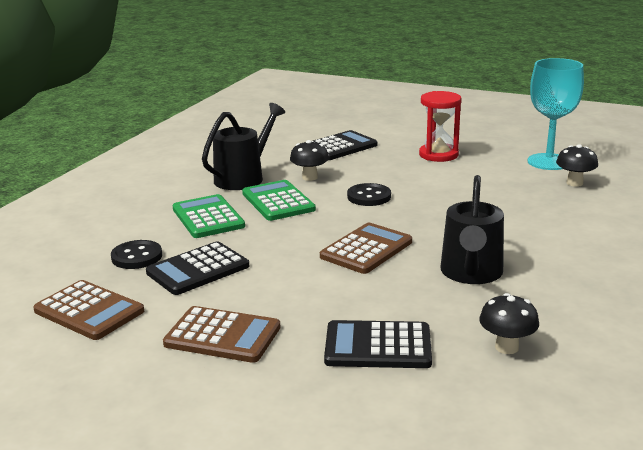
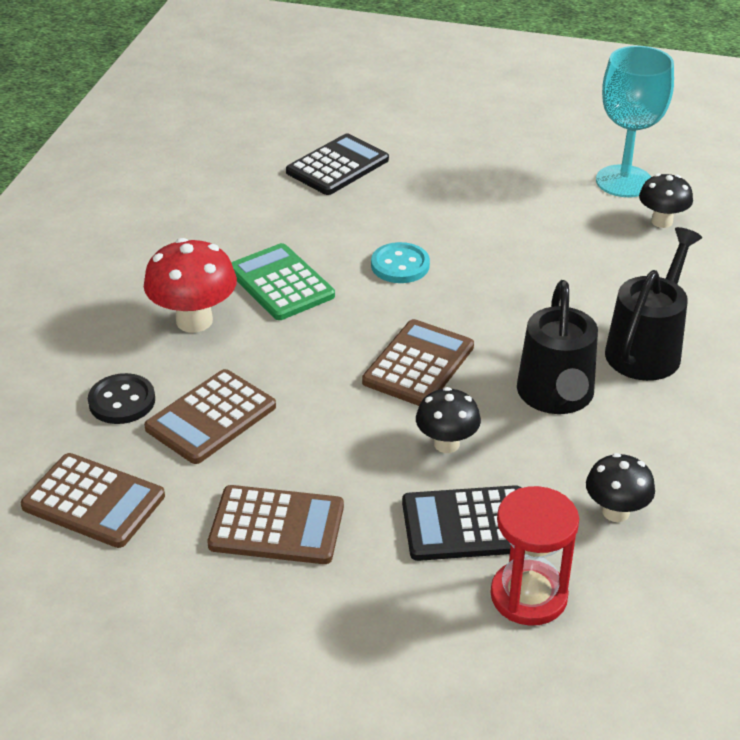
camera: 10 degrees left, 15 degrees up
(198, 269) = (211, 417): black calculator -> brown calculator
(208, 217) = (194, 321): green calculator -> red mushroom
(243, 178) = (219, 238): black watering can -> black watering can (646, 349)
(310, 177) = (311, 232): black mushroom -> black mushroom (446, 444)
(369, 196) = (400, 265): black button -> turquoise button
(438, 155) = (476, 175): red hourglass -> red hourglass (528, 596)

